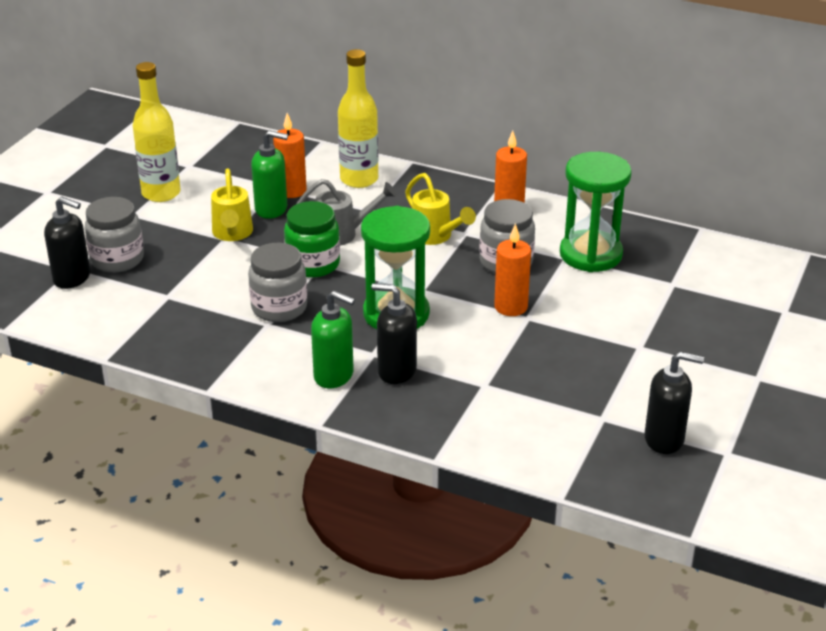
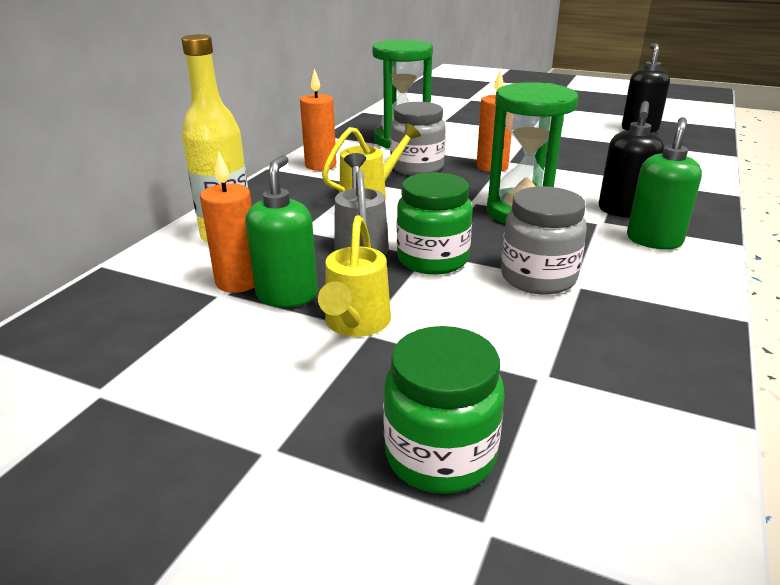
camera: 90 degrees left, 5 degrees down
(72, 278) = (521, 522): black soap dispenser -> none
(117, 259) = (440, 455): grey jar -> green jar
(161, 193) = (195, 419): yellow bottle -> none
(232, 234) = (355, 325): yellow watering can -> yellow watering can turned 105 degrees clockwise

